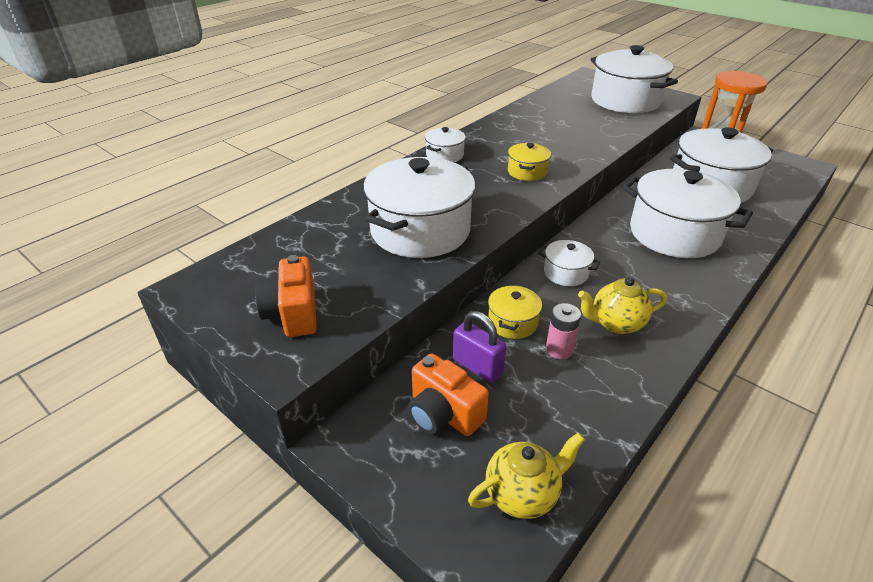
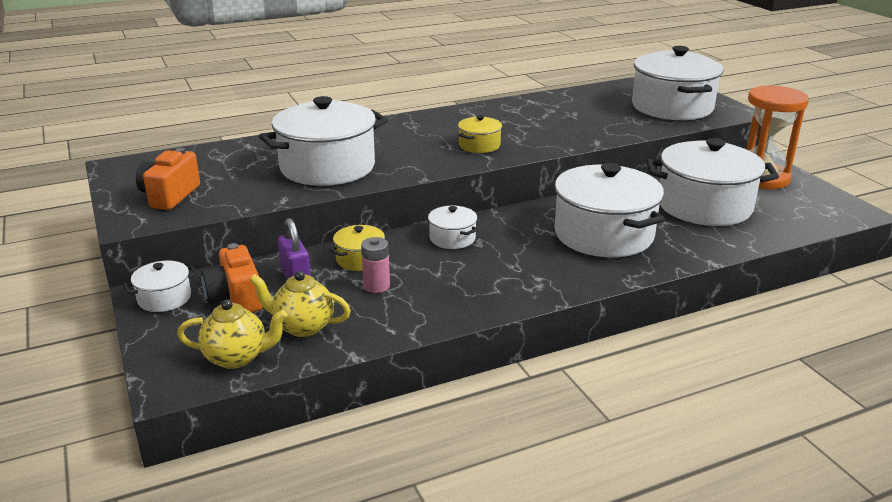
camera: 25 degrees right, 10 degrees down
(444, 155) = (420, 120): white pot -> white pot (164, 298)
(616, 323) = (450, 283): yellow teapot -> yellow teapot (302, 326)

